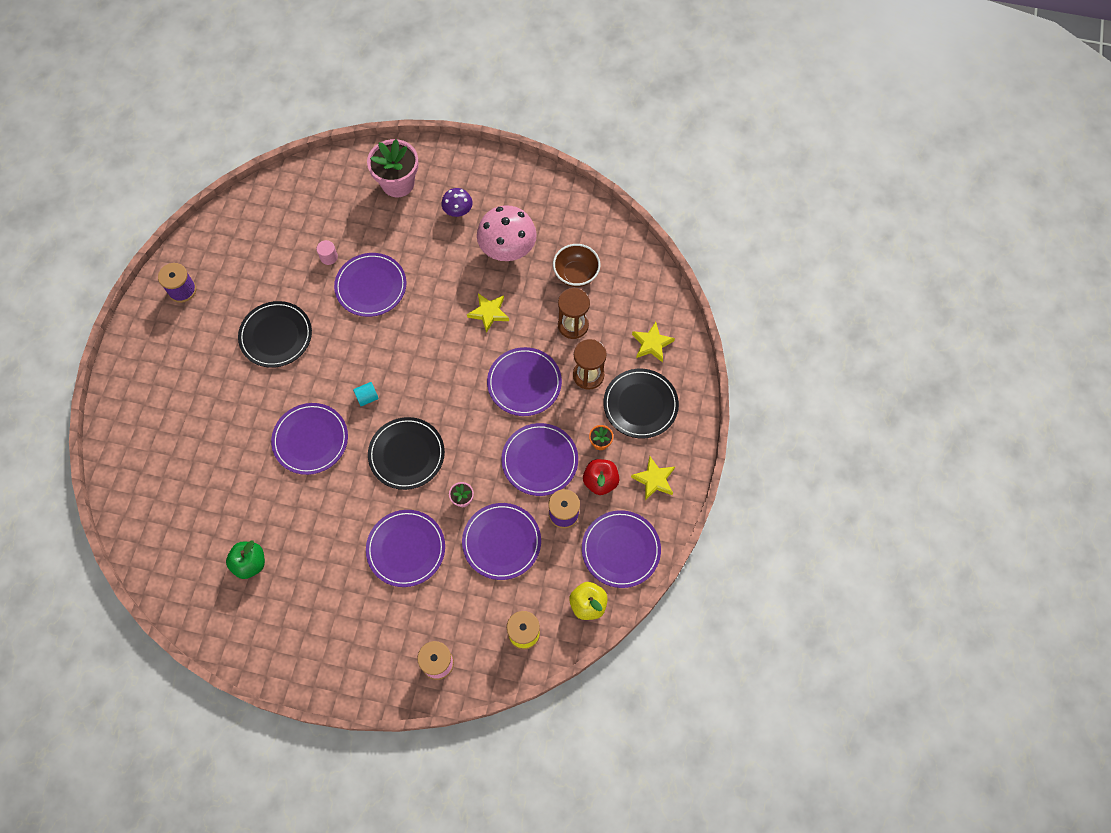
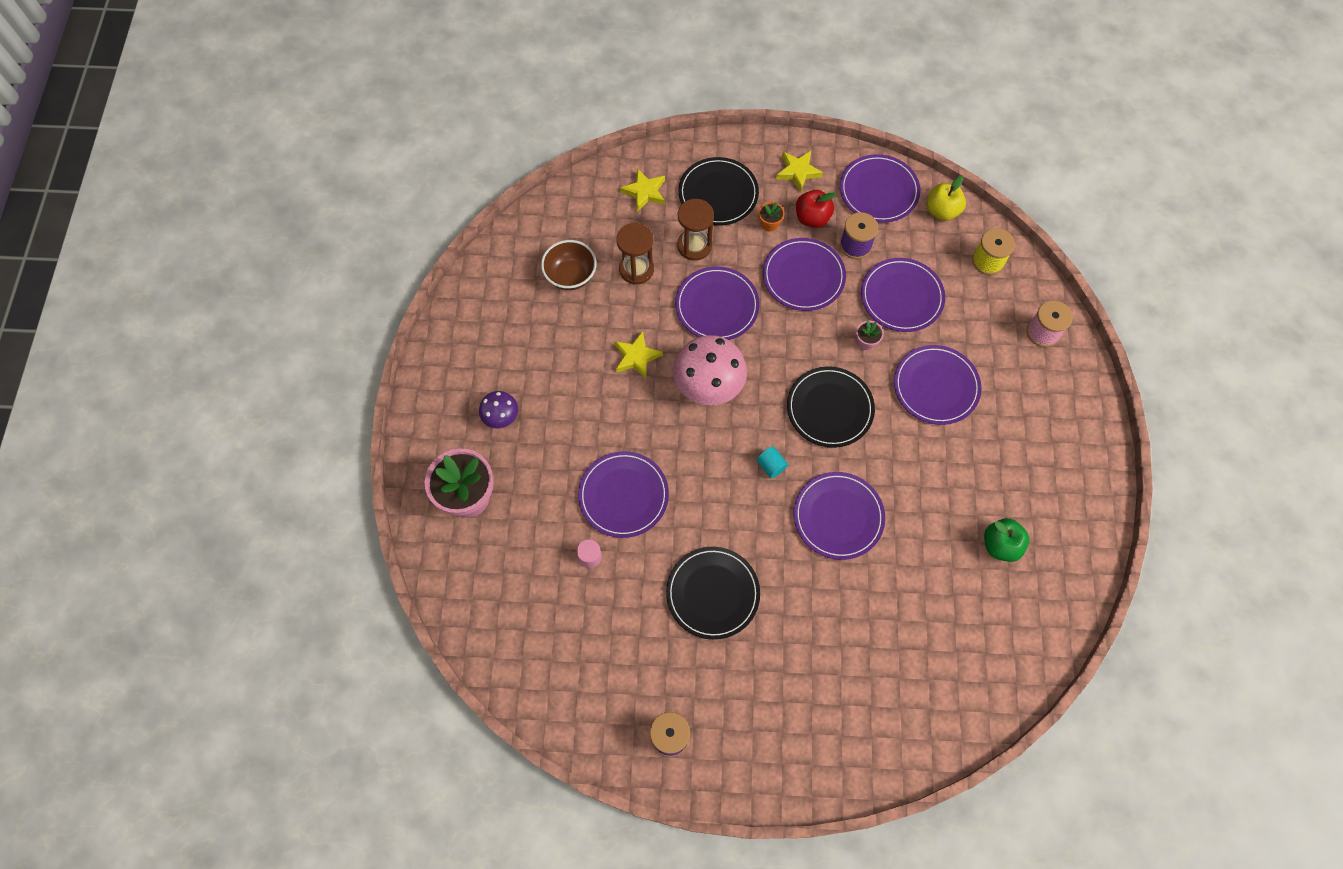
camera: 100 degrees left, 0 degrees up
(507, 249) = (547, 352): pink mushroom -> pink mushroom (709, 385)

